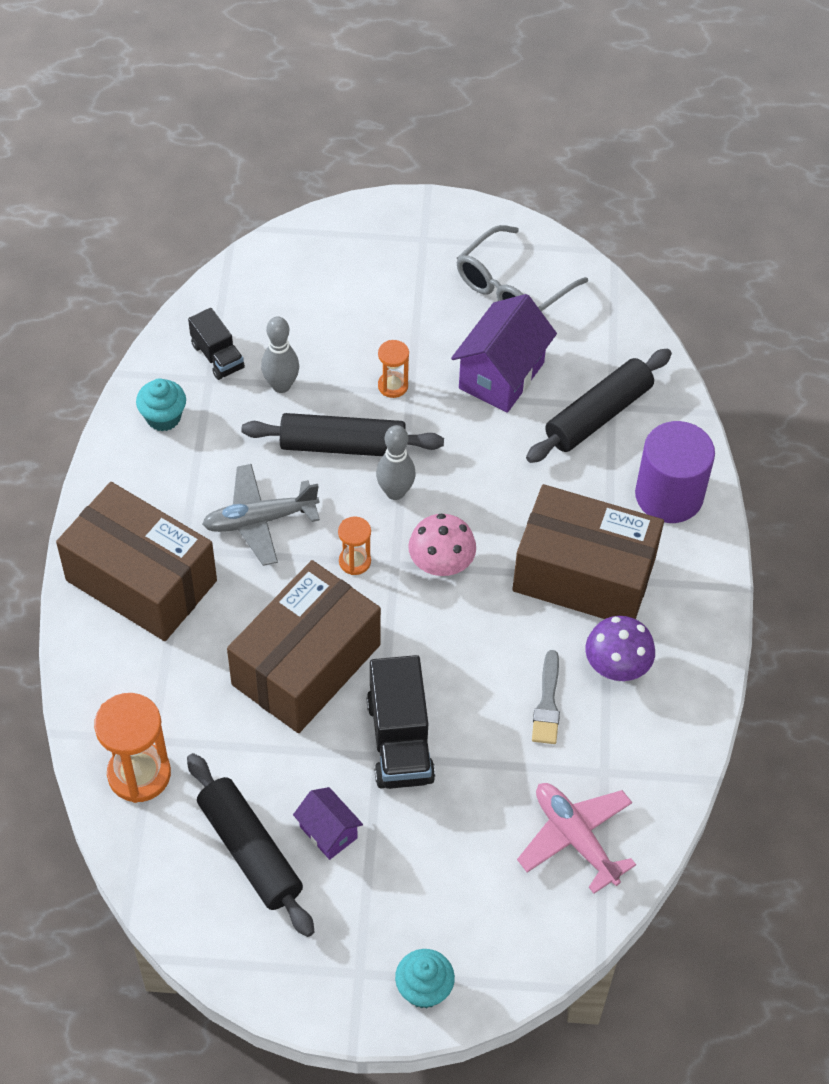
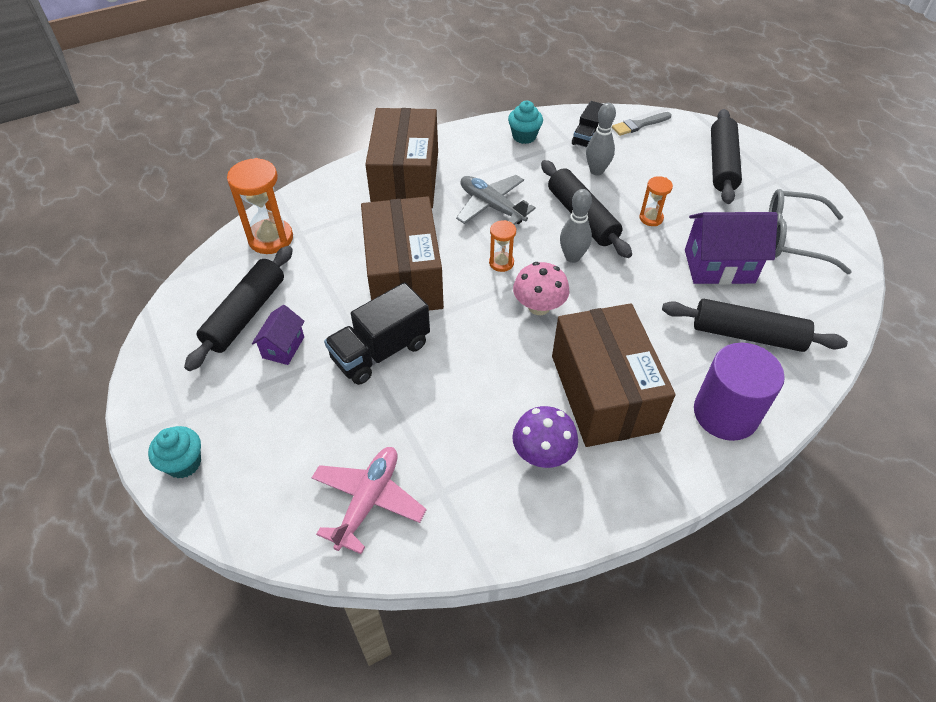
camera: 60 degrees right, 5 degrees down
(306, 664) = (404, 276): brown box -> brown box turned 75 degrees clockwise
(362, 267) = (721, 164): none -> black rolling pin
(547, 703) = (475, 424): grey brush -> grey brush (639, 125)

